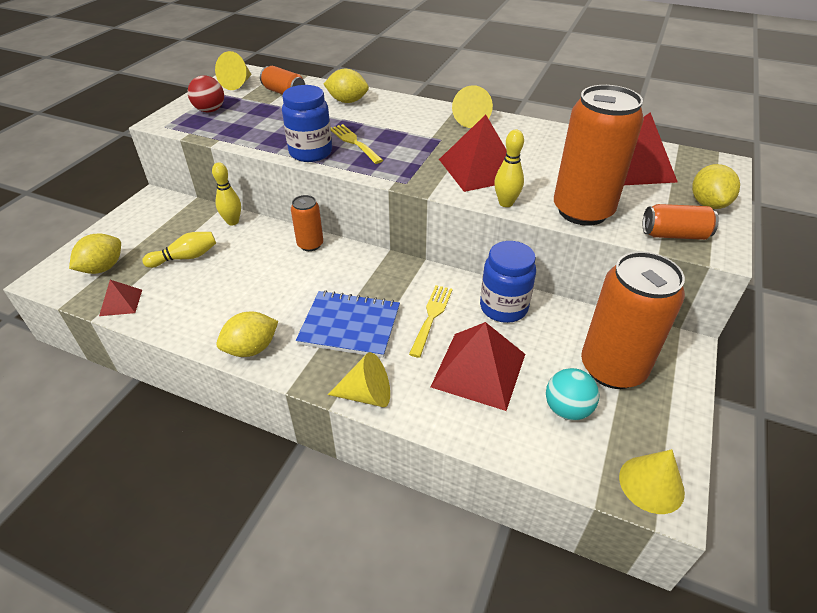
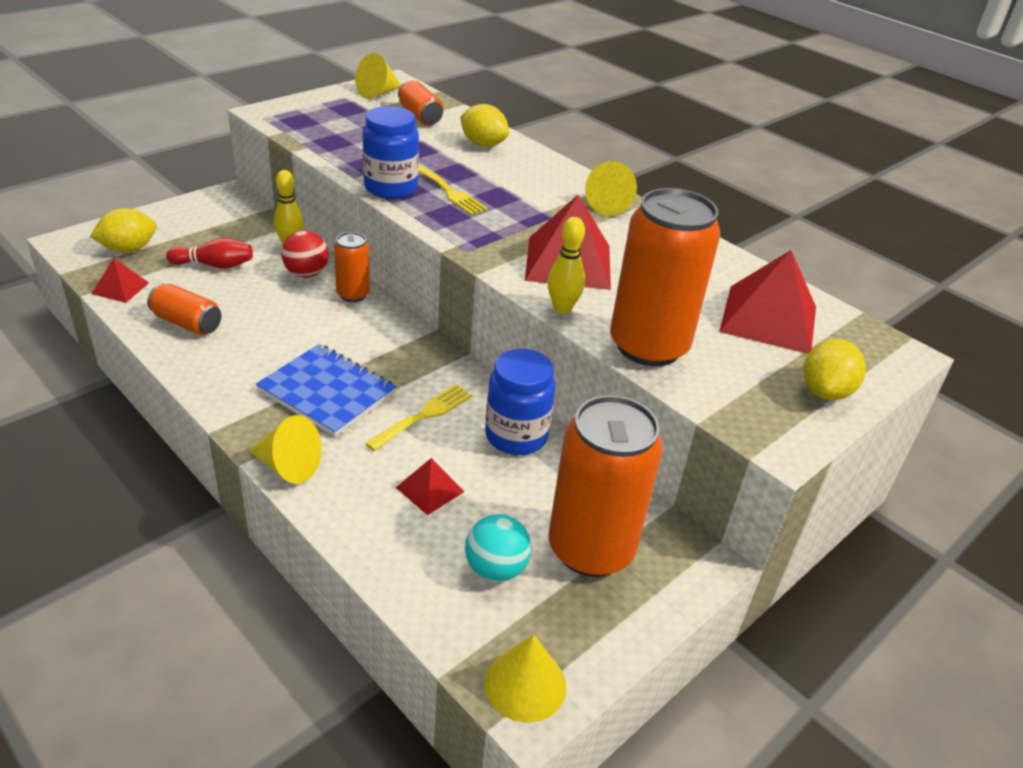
camera: 20 degrees right, 5 degrees down
(185, 257) = (214, 265): yellow bowling pin -> red bowling pin
(210, 110) = (324, 114): red ball -> red ball (306, 273)
(251, 349) = (209, 377): yellow lemon -> none
(354, 142) = (449, 191): yellow fork -> yellow fork turned 150 degrees clockwise
(479, 370) = (430, 489): red pyramid -> red pyramid, size x0.50
(674, 235) = (740, 410): orange can -> orange can (187, 323)

